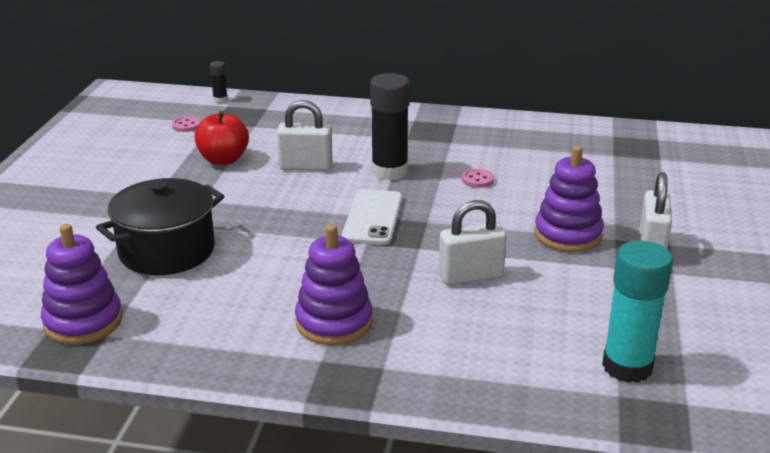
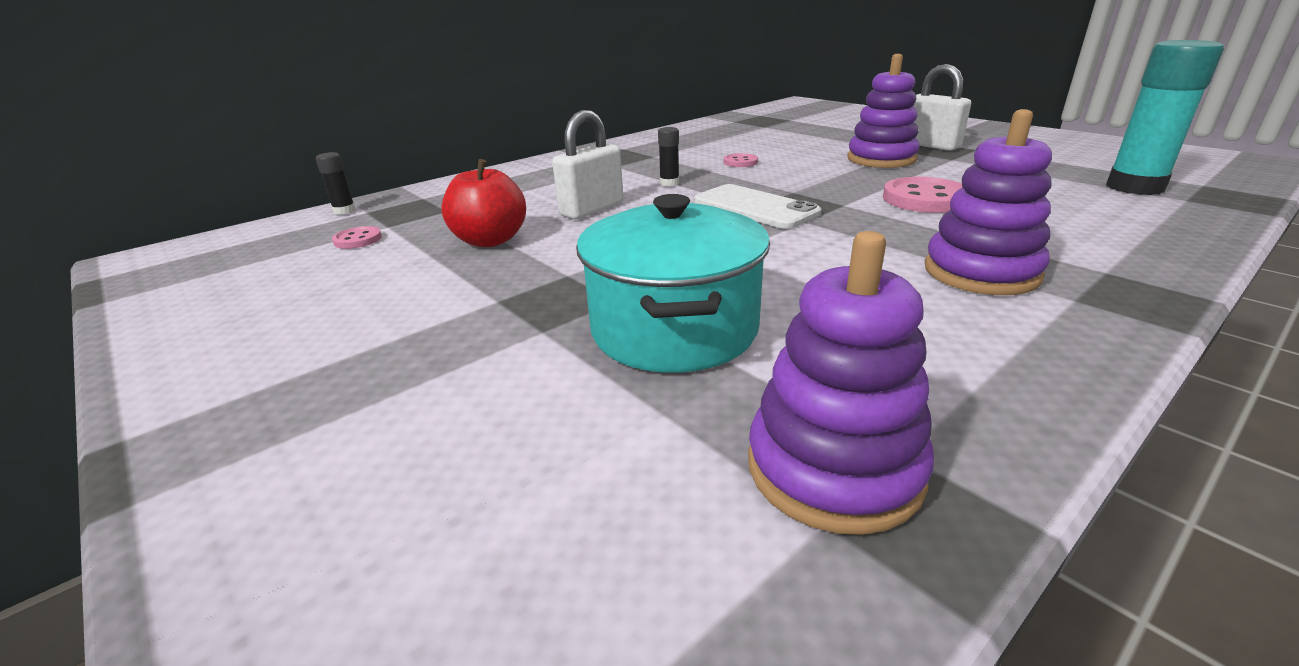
camera: 50 degrees left, 0 degrees up
(167, 251) = (674, 329): black pot -> turquoise pot
(389, 171) = (669, 183): black glue stick -> black glue stick, size x0.45
(471, 276) = (925, 199): white padlock -> pink button

